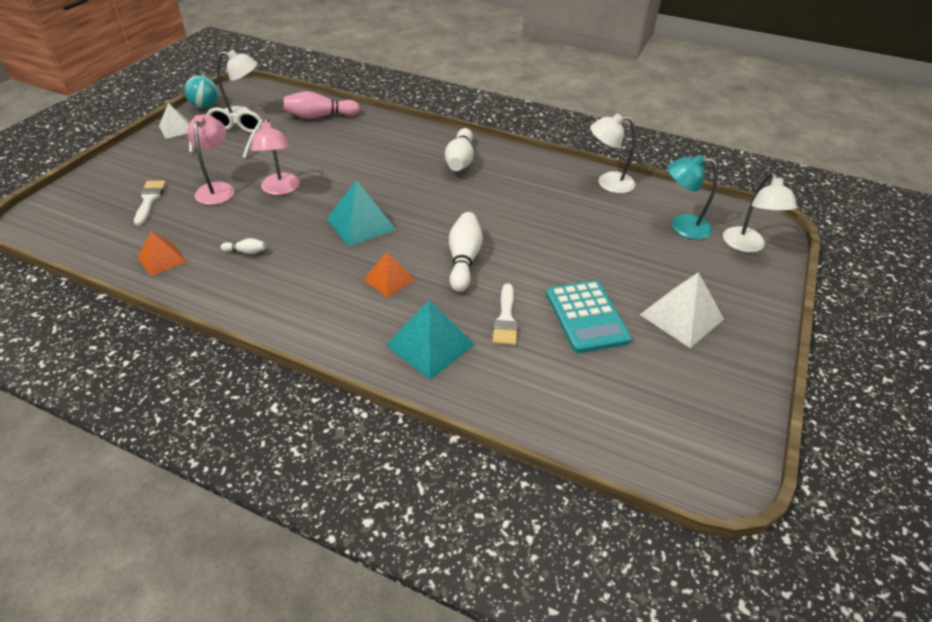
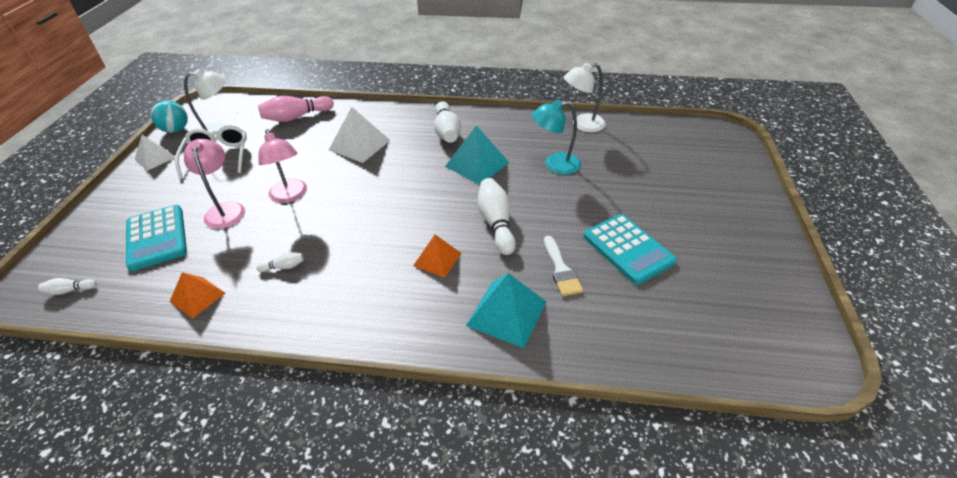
camera: 15 degrees left, 0 degrees up
(63, 228) = (70, 290): none -> white bowling pin
(149, 200) = (157, 238): white brush -> turquoise calculator
(361, 224) = (385, 211): turquoise pyramid -> turquoise pyramid (477, 164)
(681, 316) = (703, 228): white pyramid -> white pyramid (359, 145)
(682, 226) = (660, 149): turquoise lamp -> turquoise lamp (554, 165)
(747, 246) = (718, 154): white lamp -> none

